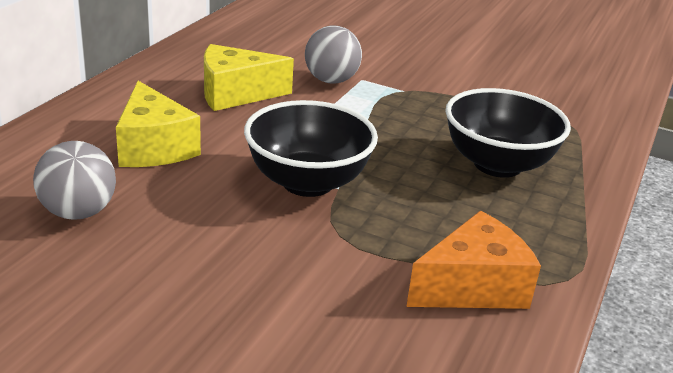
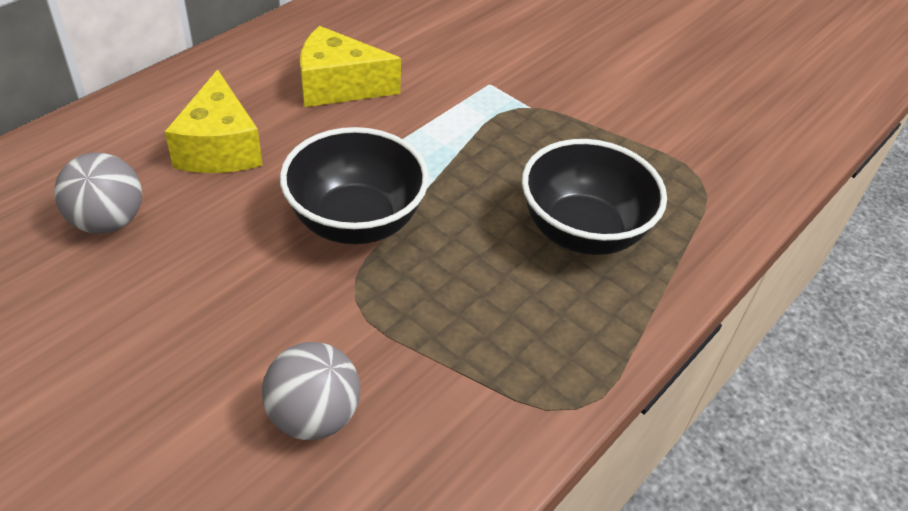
camera: 15 degrees right, 15 degrees up
(331, 80) = (453, 81): grey ball -> grey ball (314, 416)
(473, 287) = (463, 396): orange cheese -> none

